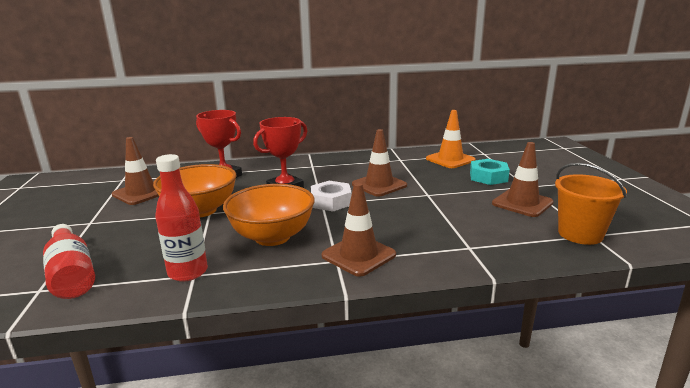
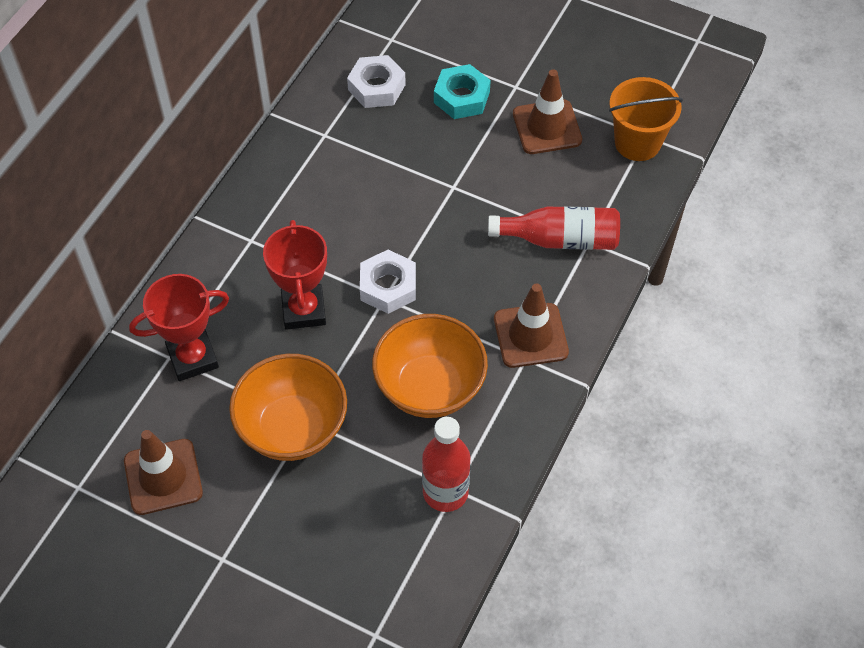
camera: 55 degrees left, 35 degrees up
(71, 274) = (361, 599): red bottle -> red bottle (560, 239)
(379, 185) = (385, 212): brown traffic cone -> none
(450, 159) = (376, 87): orange traffic cone -> white nut

